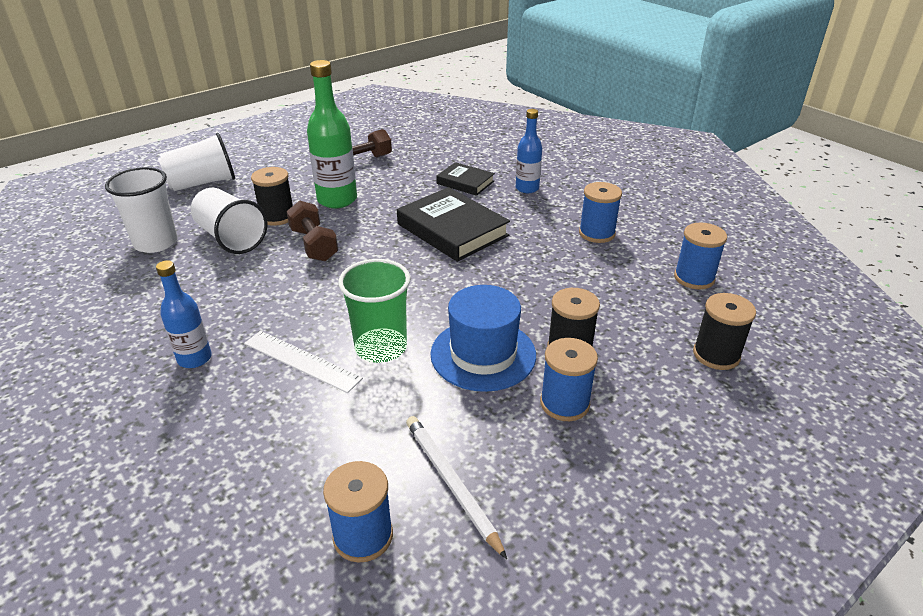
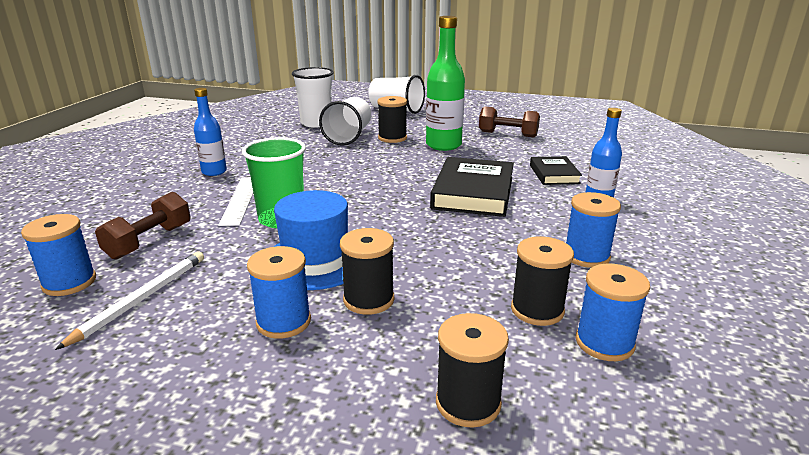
camera: 55 degrees right, 10 degrees down
(314, 245) = (376, 158): brown dumbbell -> brown dumbbell (149, 241)
(642, 284) = (537, 310): none -> black spool

